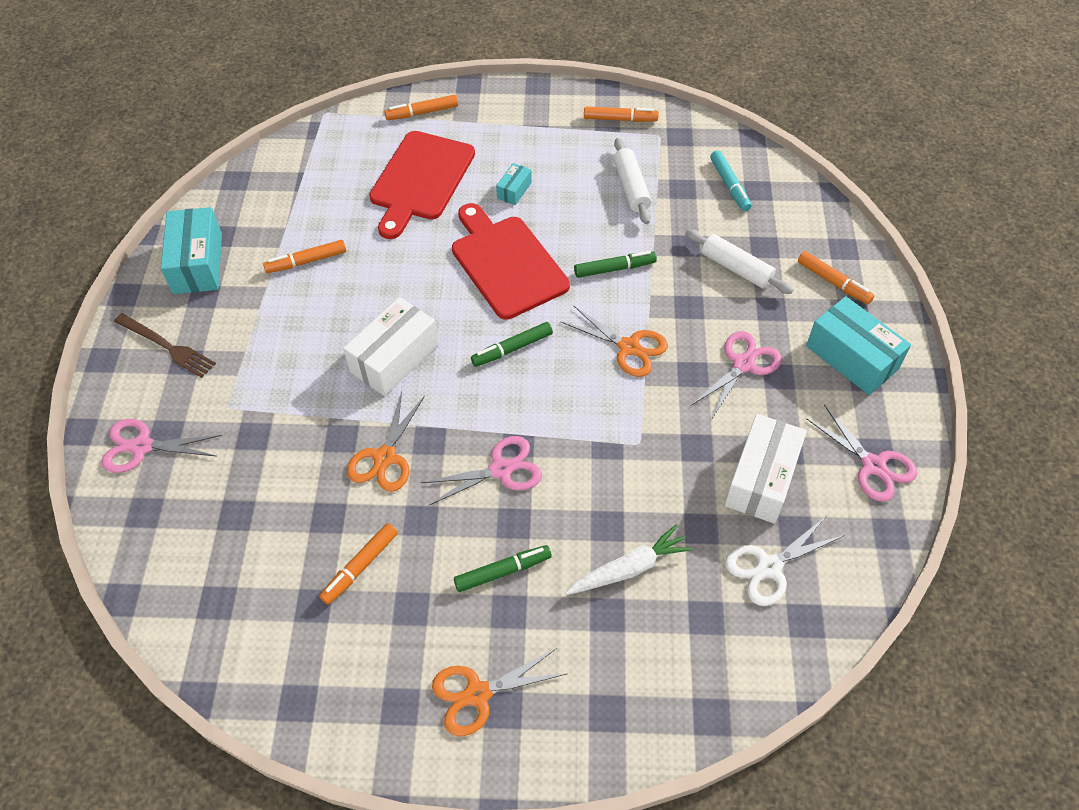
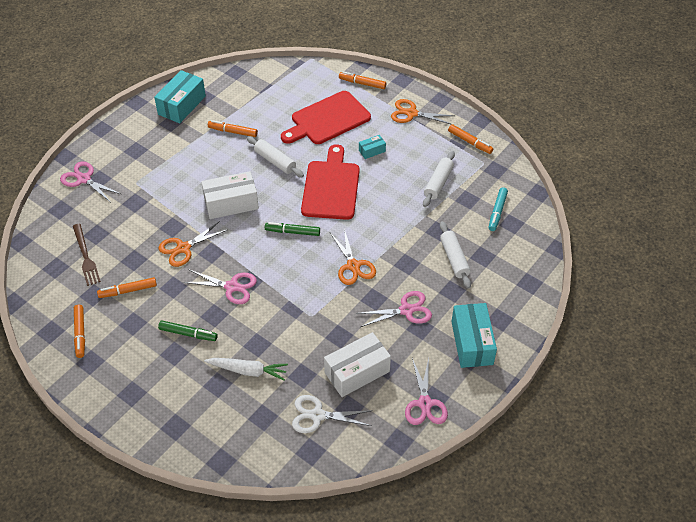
camera: 35 degrees right, 5 degrees down
(167, 346) = (134, 138): brown fork -> brown fork (86, 256)
(401, 269) = (275, 161): none -> white rolling pin
(477, 694) = (126, 379): orange scissors -> orange scissors (411, 113)
(614, 269) = (386, 221): green marker -> none
(833, 282) = (503, 298): orange marker -> orange marker (80, 333)

